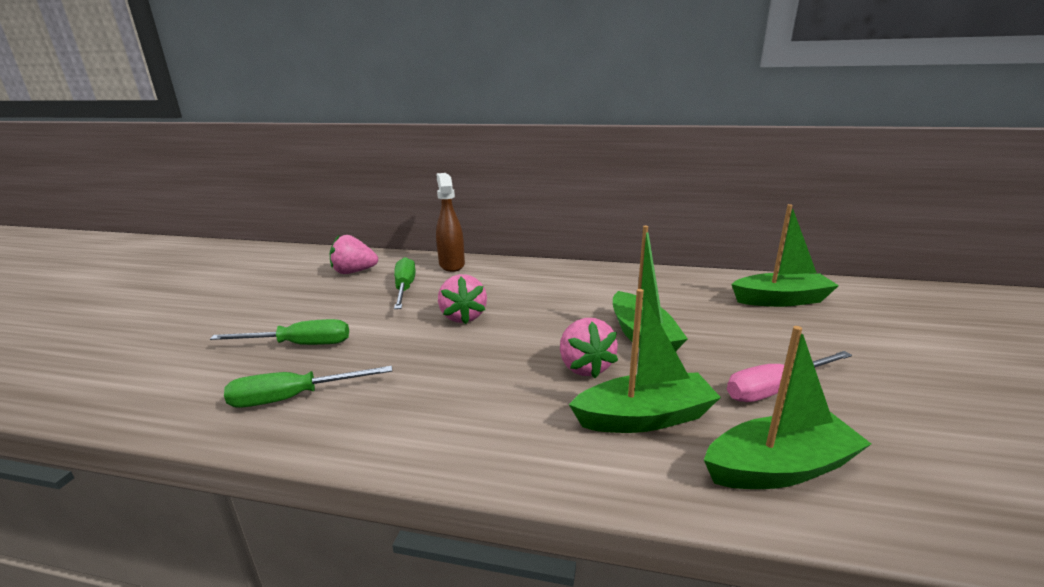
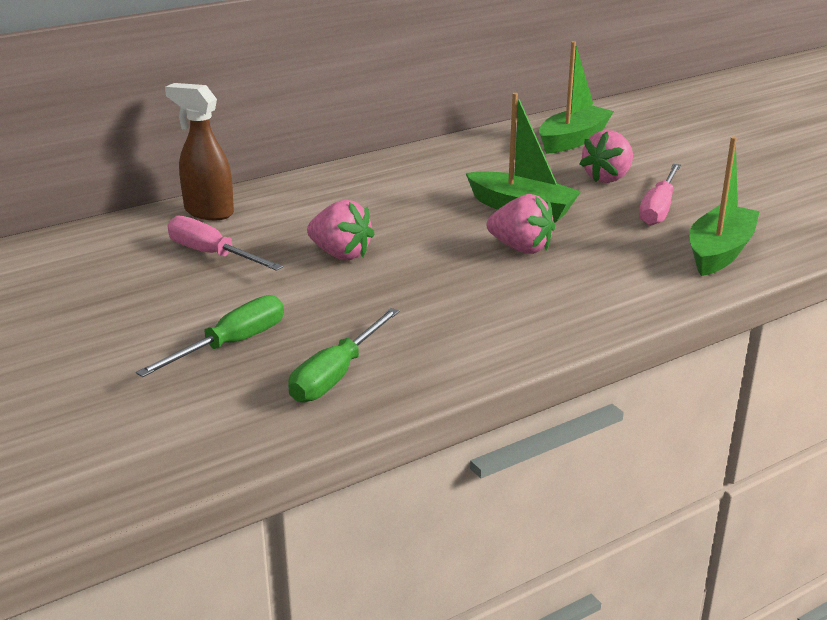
camera: 45 degrees left, 5 degrees up
(354, 272) = (98, 263): pink strawberry -> pink strawberry (607, 178)
(405, 288) = (212, 254): green screwdriver -> pink screwdriver
(644, 417) = (613, 261): green boat -> none

